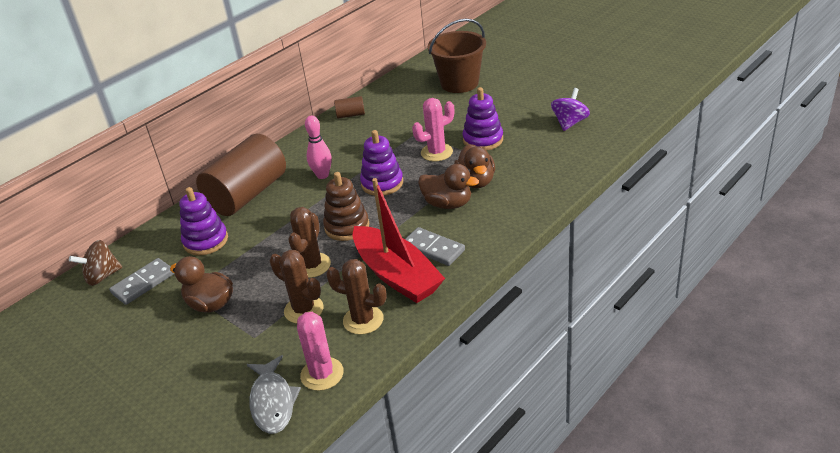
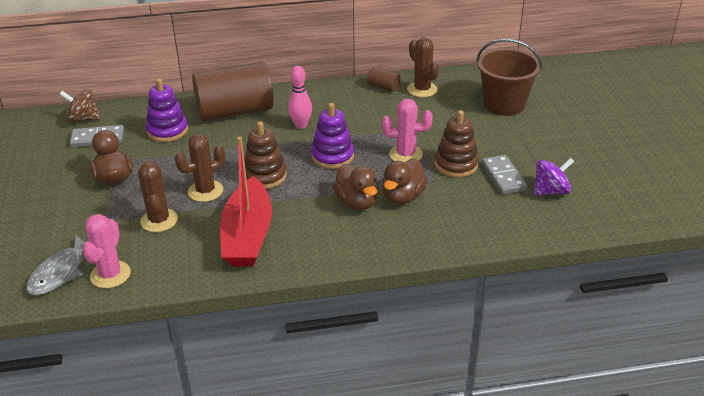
camera: 35 degrees right, 0 degrees up
(363, 320) = (183, 254): brown cactus -> brown cactus (422, 89)
(433, 249) = (298, 231): grey domino -> grey domino (503, 177)
(483, 140) = (456, 164): purple stacking toy -> brown stacking toy

